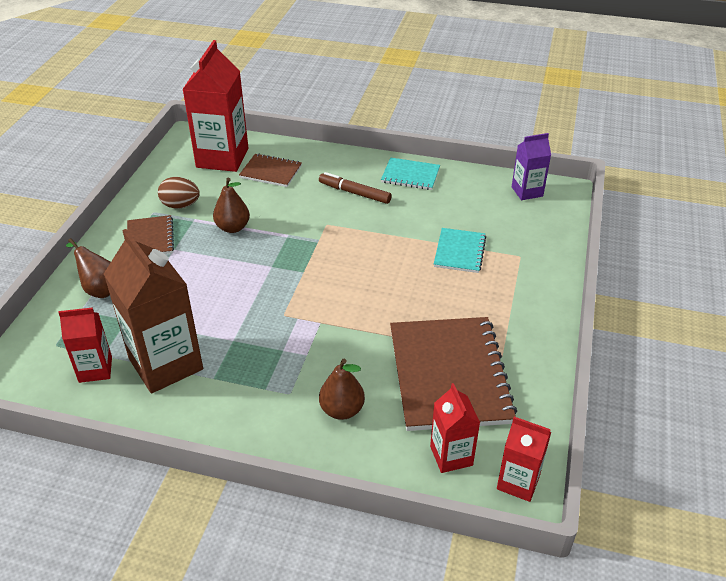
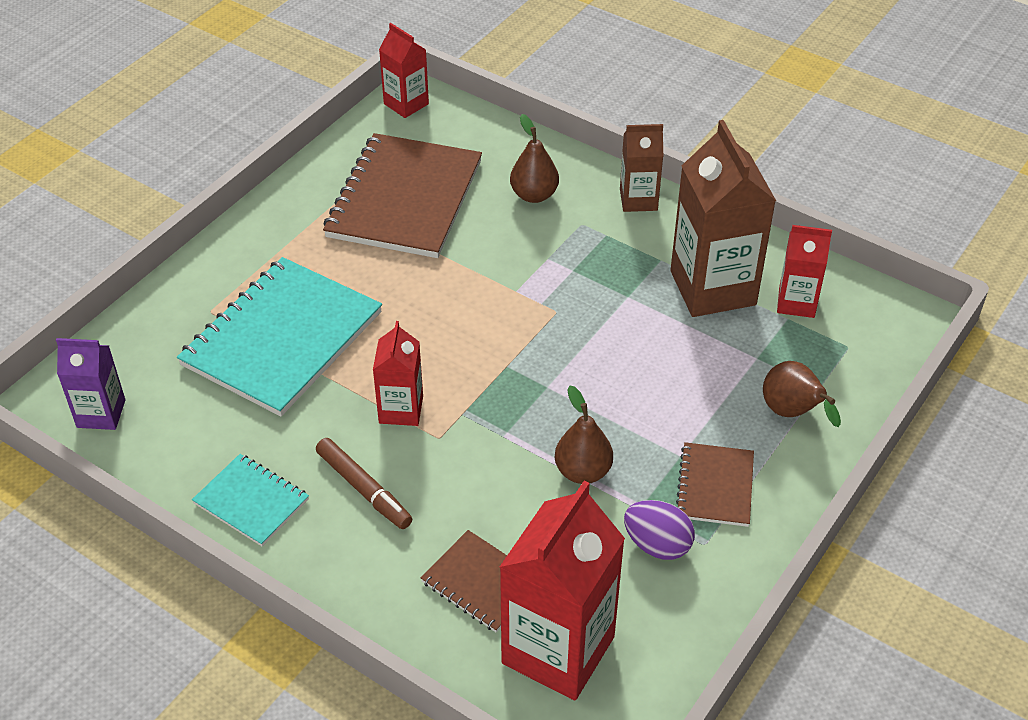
camera: 160 degrees left, 5 degrees up
(180, 205) = (657, 545): brown egg -> purple egg
(246, 432) = (638, 200): none -> brown carton
(451, 456) = (451, 135): red carton -> red carton (401, 409)
(459, 252) = (282, 339): turquoise notebook -> turquoise notebook, size x1.98

